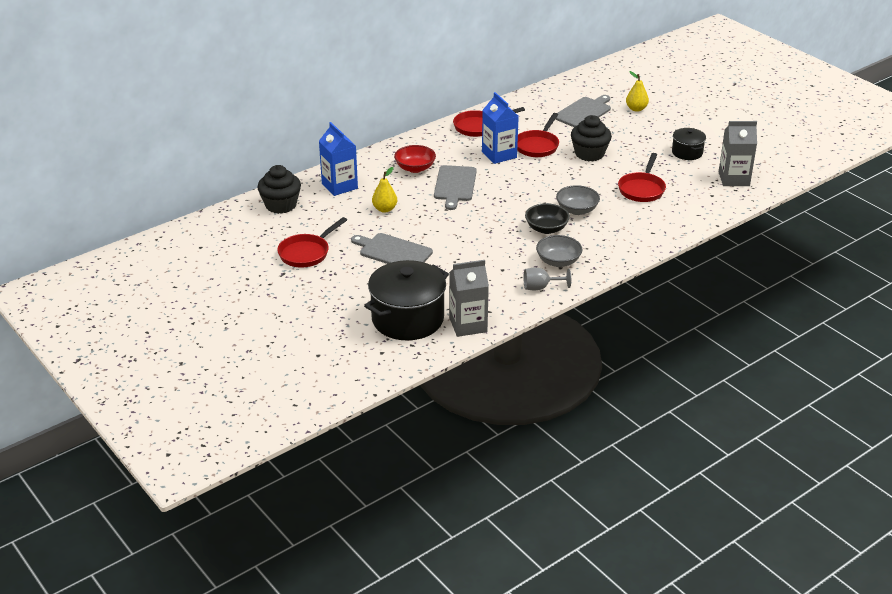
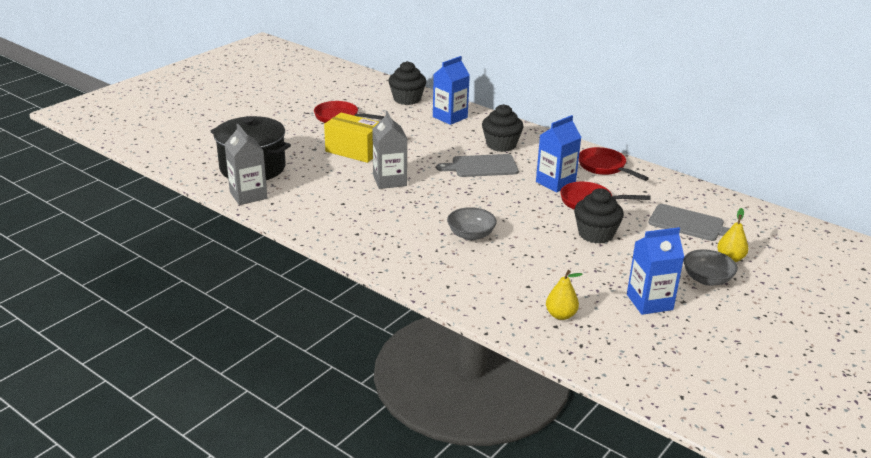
camera: 75 degrees right, 5 degrees down
(384, 209) = (422, 139): yellow pear -> yellow pear (560, 315)
(393, 252) = (354, 151): grey cutting board -> yellow box
(415, 168) = (501, 145): red bowl -> black cupcake
(540, 287) = (317, 226): grey goblet -> none
(546, 229) = (425, 220): black bowl -> none
(558, 261) = (367, 231): grey bowl -> grey bowl (707, 279)
(642, 189) = (539, 273): red pan -> none
(687, 152) = (649, 302): black pot -> blue carton
(734, 179) = (608, 343): grey carton -> grey carton (389, 180)

